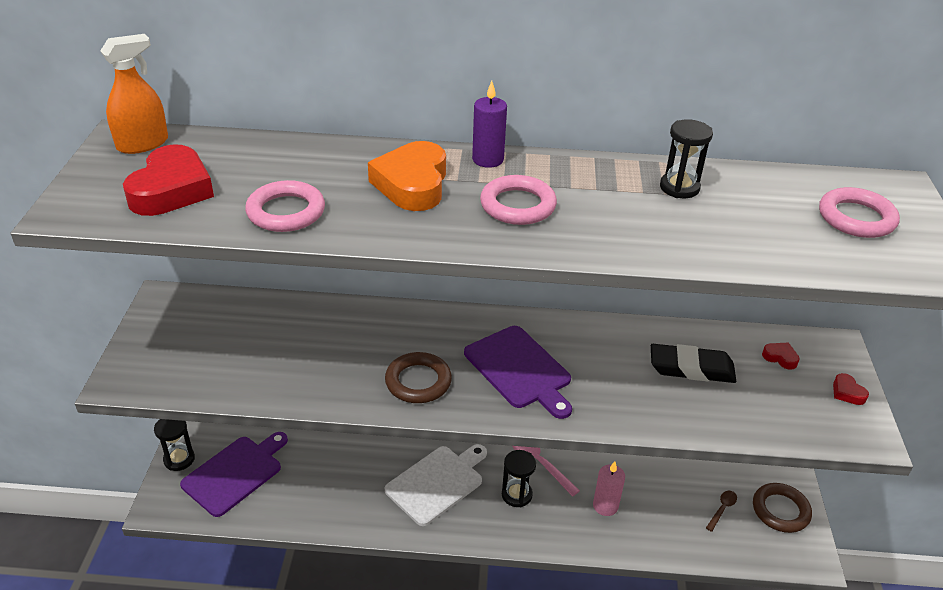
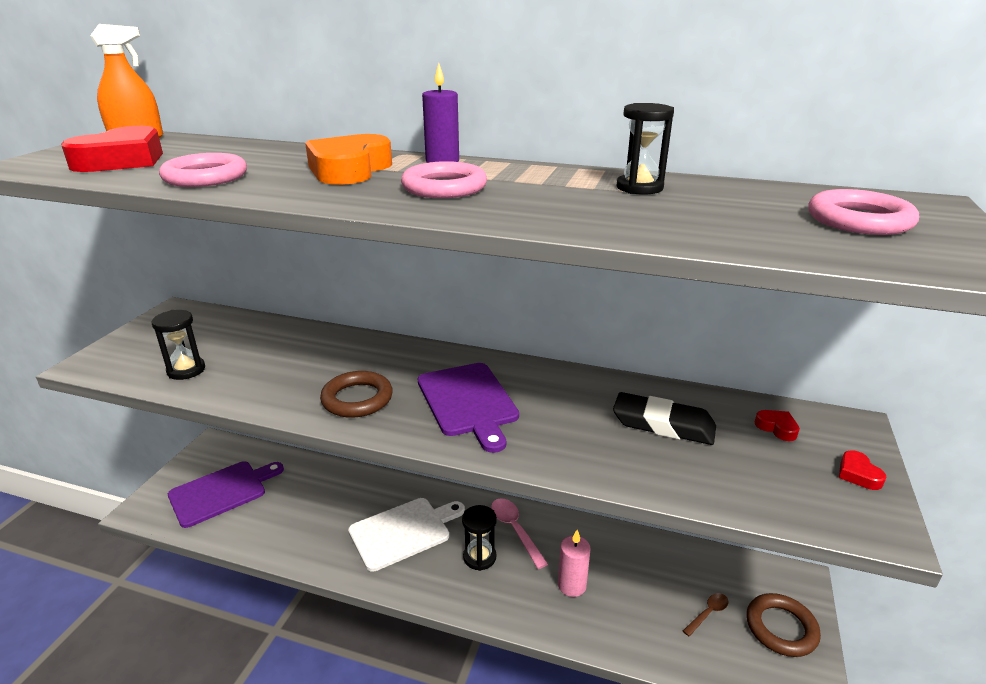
camera: 15 degrees right, 10 degrees down
(179, 459) = (181, 472): black hourglass -> black hourglass (186, 370)

